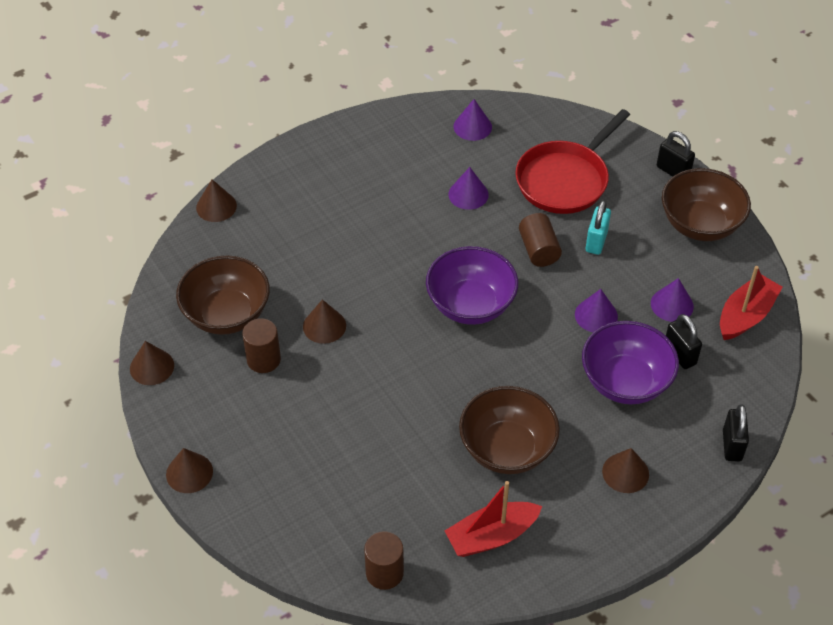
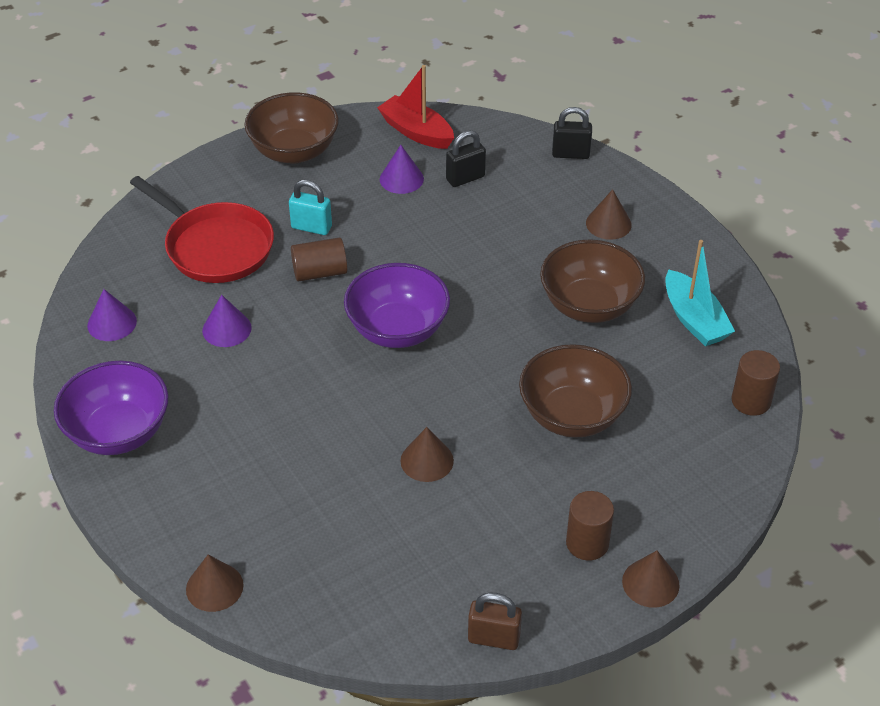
camera: 90 degrees left, 5 degrees down
(152, 367) = (493, 638): brown cone -> brown padlock
(227, 314) = (407, 561): brown bowl -> brown bowl (572, 415)
(263, 359) = (479, 518): brown cylinder -> brown cylinder (587, 543)
(491, 536) = (694, 319): red boat -> turquoise boat
(596, 315) = (414, 233): purple cone -> none
(625, 382) = (500, 217): purple bowl -> purple bowl (118, 432)
(673, 171) = (215, 164): black padlock -> none

